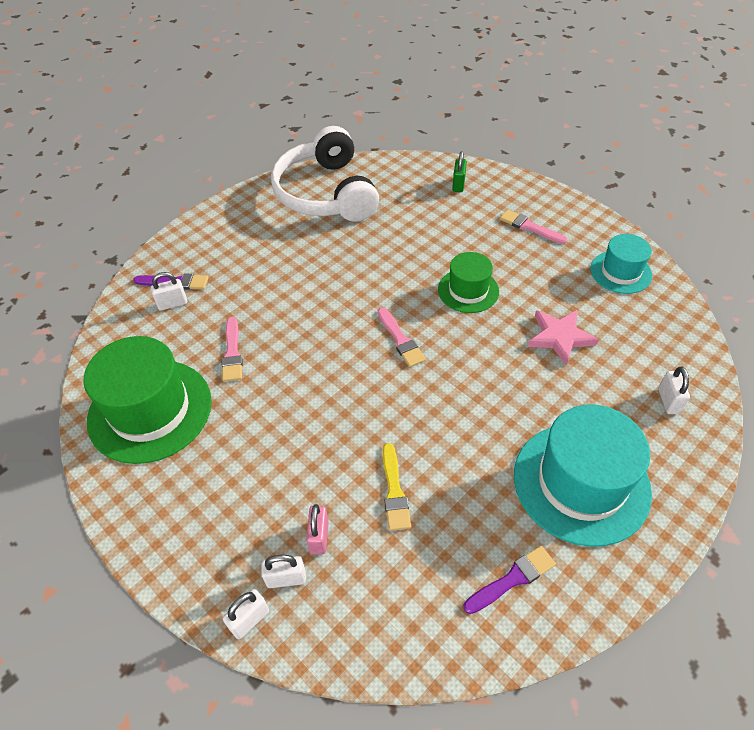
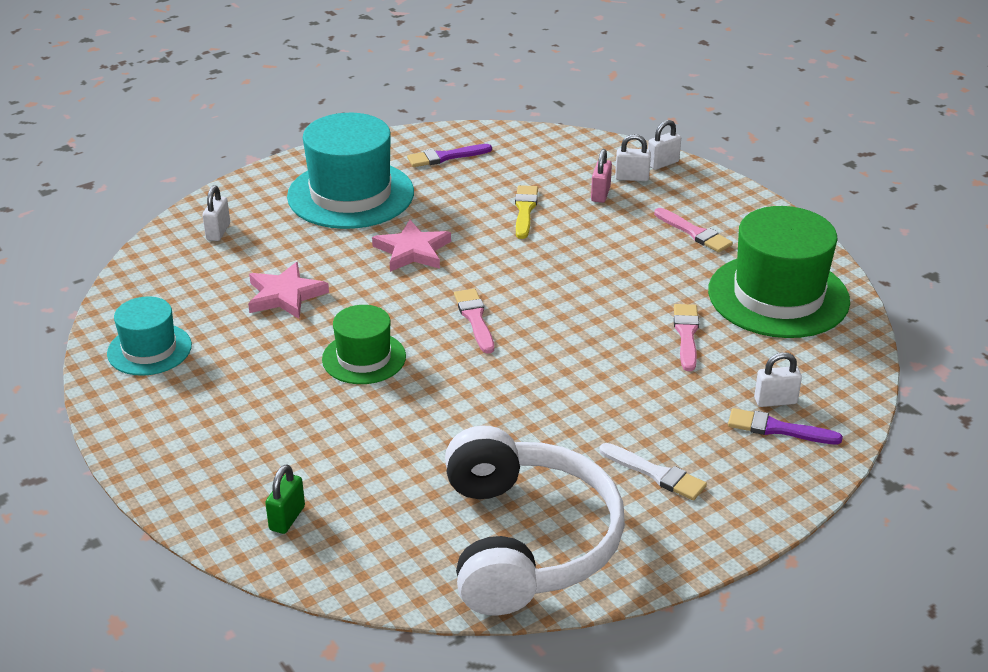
camera: 170 degrees left, 15 degrees down
(256, 240) = (655, 473): none -> white brush
(481, 408) = (412, 251): none -> pink star
(530, 227) = (222, 426): pink brush -> pink brush (694, 233)

